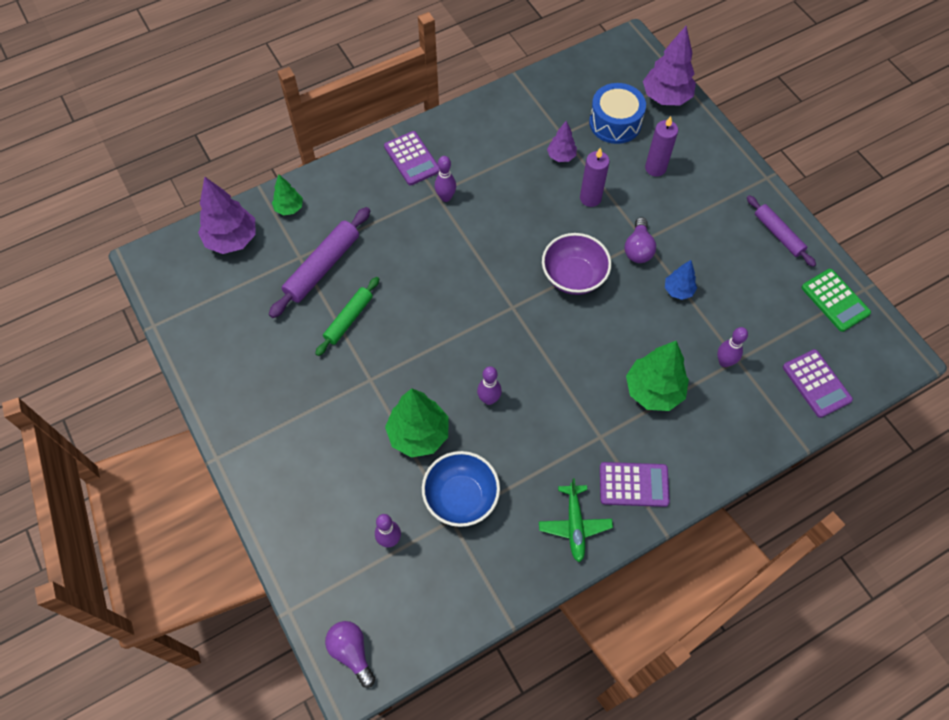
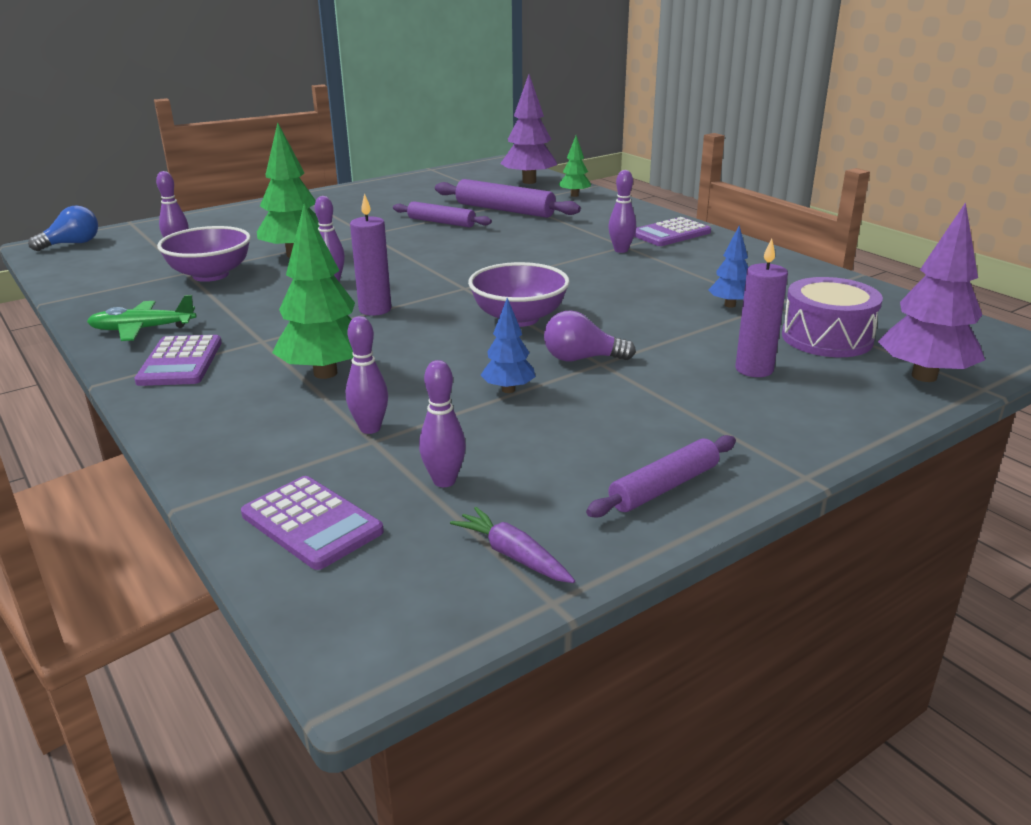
camera: 85 degrees right, 35 degrees down
(348, 319) = (441, 222): green rolling pin -> purple rolling pin
(351, 652) = (72, 244): purple light bulb -> blue light bulb
(461, 497) = (210, 275): blue bowl -> purple bowl
(561, 156) = (730, 305): purple tree -> blue tree
(590, 198) = (663, 325): purple candle -> purple candle (375, 309)
(615, 123) = (827, 338): blue drum -> purple drum
(777, 326) = (444, 481): none -> purple bowling pin
(816, 383) = (312, 523): purple calculator -> purple calculator turned 105 degrees counterclockwise
(835, 300) = (513, 555): green calculator -> purple carrot

